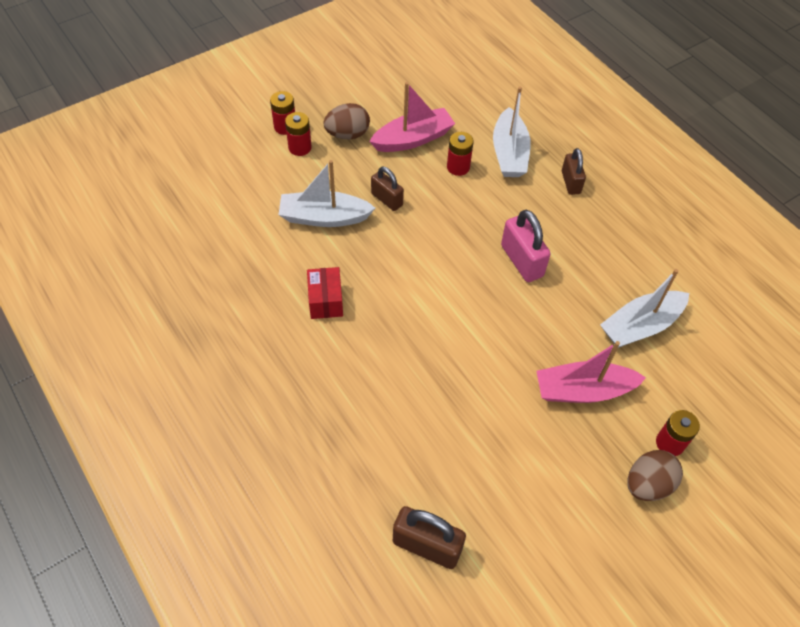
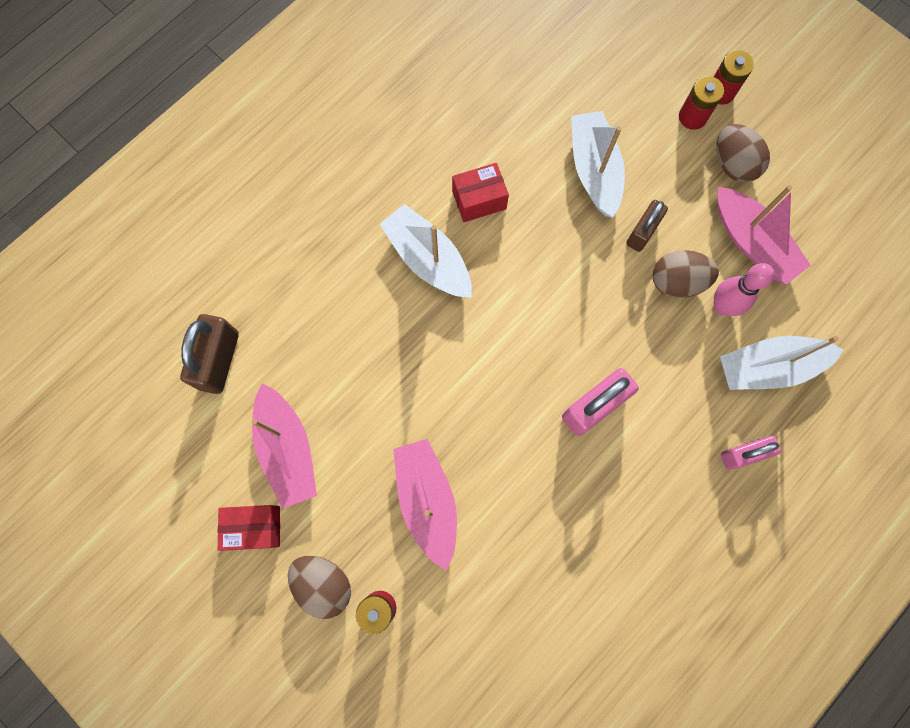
camera: 80 degrees right, 20 degrees up
(432, 188) = (677, 282): none -> brown egg
(458, 167) = (722, 306): red battery -> pink bowling pin
(524, 495) = (287, 449): none -> pink boat
(570, 182) = (743, 454): brown padlock -> pink padlock
(593, 536) = (254, 527): none -> red box
(640, 326) = (533, 564): white boat -> white boat (428, 259)

